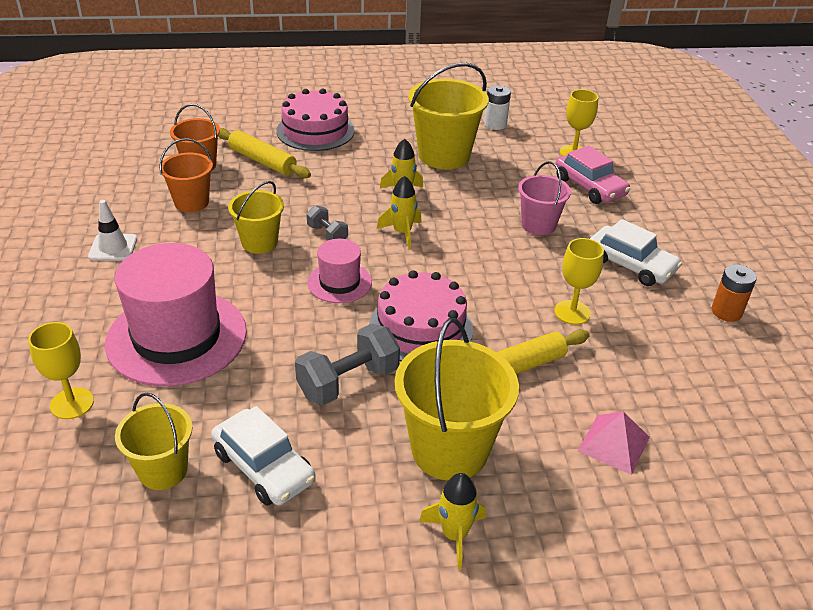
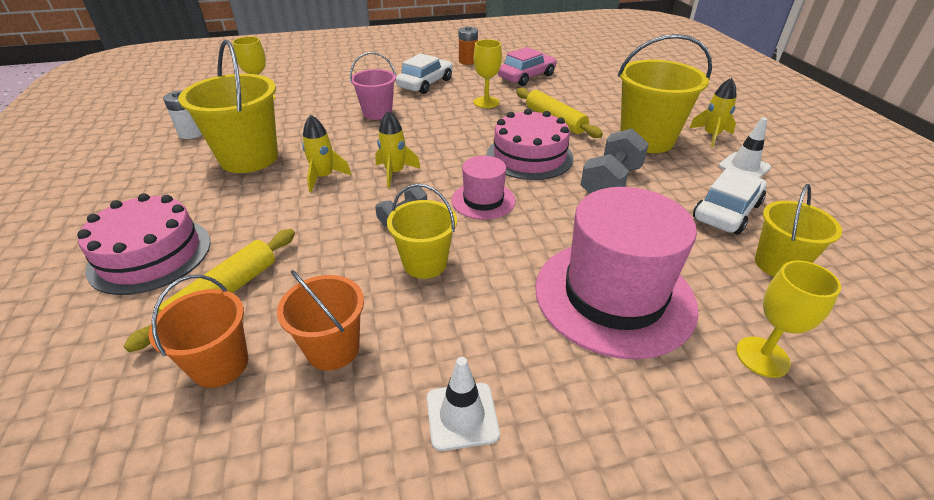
camera: 95 degrees left, 0 degrees up
(348, 382) = (611, 183): grey dumbbell -> grey dumbbell turned 75 degrees clockwise
(357, 535) = (744, 167): none -> white traffic cone
(589, 187) = (320, 94): pink car -> pink car (526, 77)
(614, 444) = (602, 93): pink pyramid -> none

